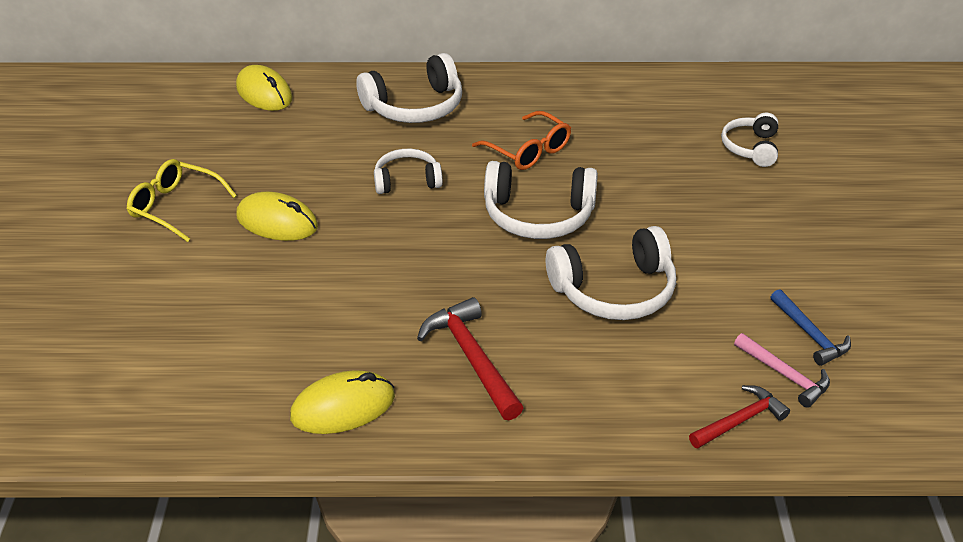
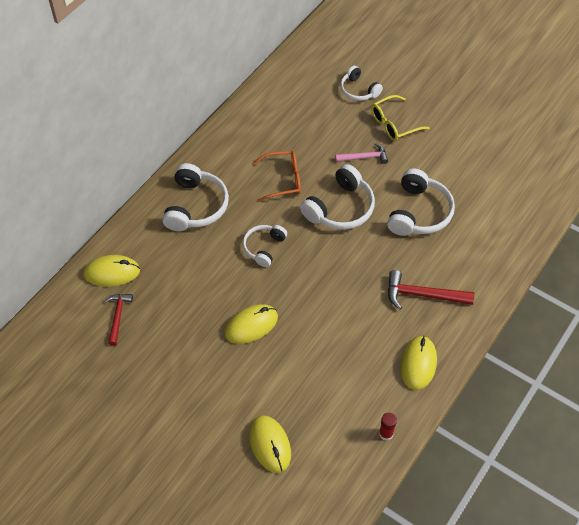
camera: 55 degrees left, 15 degrees up
(101, 317) = (270, 445): none -> yellow mouse
(176, 207) = (196, 369): yellow glasses -> yellow glasses (394, 124)
(192, 425) = (386, 433): none -> red glue stick
(740, 420) = (529, 221): red hammer -> red hammer (118, 316)
(785, 375) = (515, 188): pink hammer -> pink hammer (364, 157)
(810, 334) = (499, 162): blue hammer -> none

